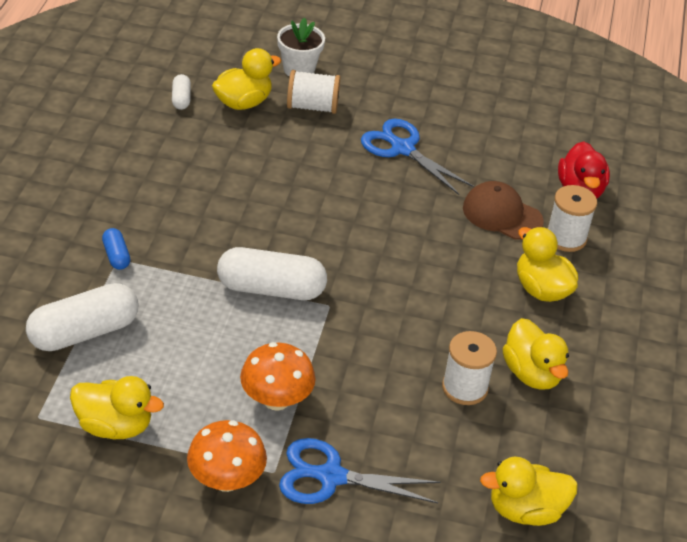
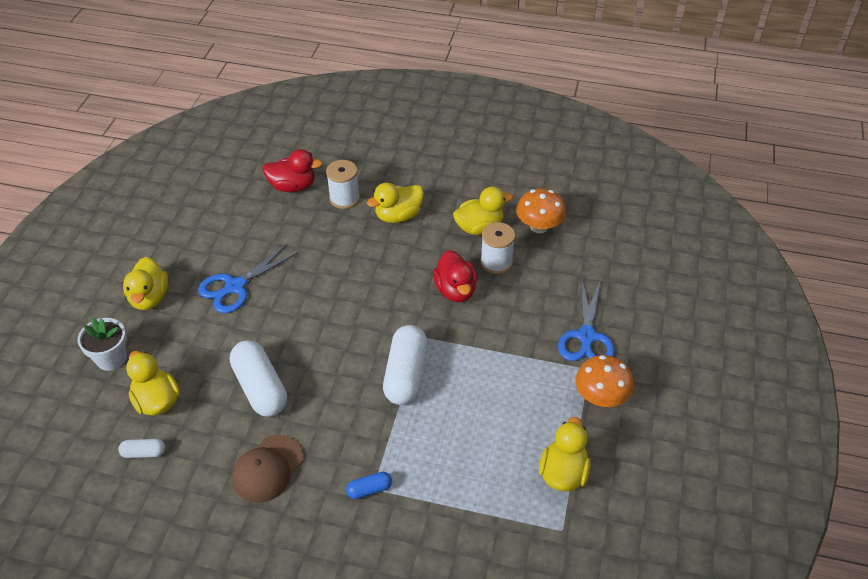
camera: 85 degrees left, 5 degrees up
(84, 332) = (464, 506): white capsule -> white capsule (260, 388)
(276, 399) = (521, 369): orange mushroom -> orange mushroom (539, 226)
(312, 107) = (170, 348): white spool -> none
(409, 341) = (455, 290): none -> red duck
(502, 214) = (318, 231): brown cap -> brown cap (268, 469)
(525, 510) = (594, 239): yellow duck -> yellow duck (149, 298)

